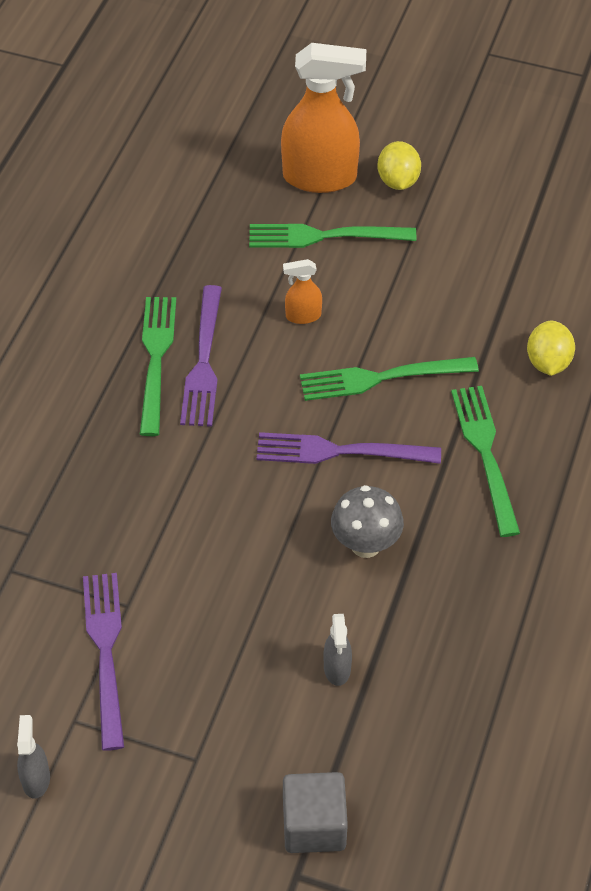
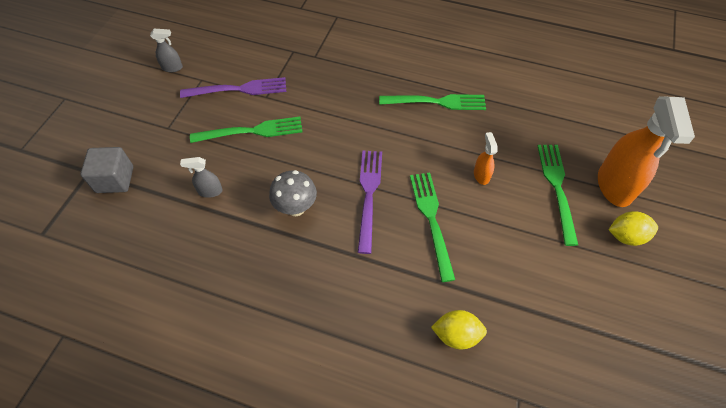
camera: 90 degrees right, 5 degrees up
(203, 361) = (437, 124): purple fork -> none
(485, 454) = (367, 283): green fork -> green fork (251, 131)

